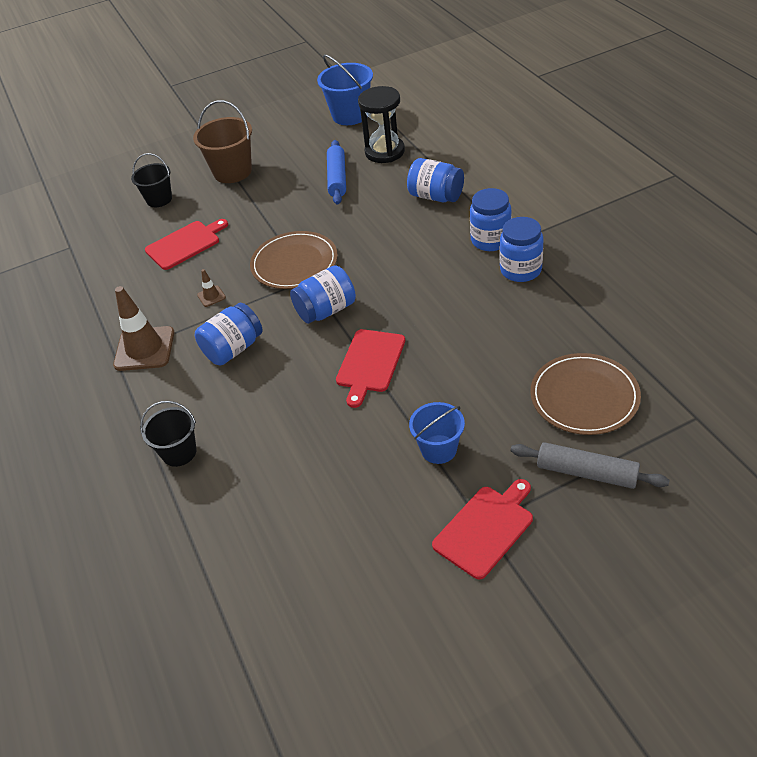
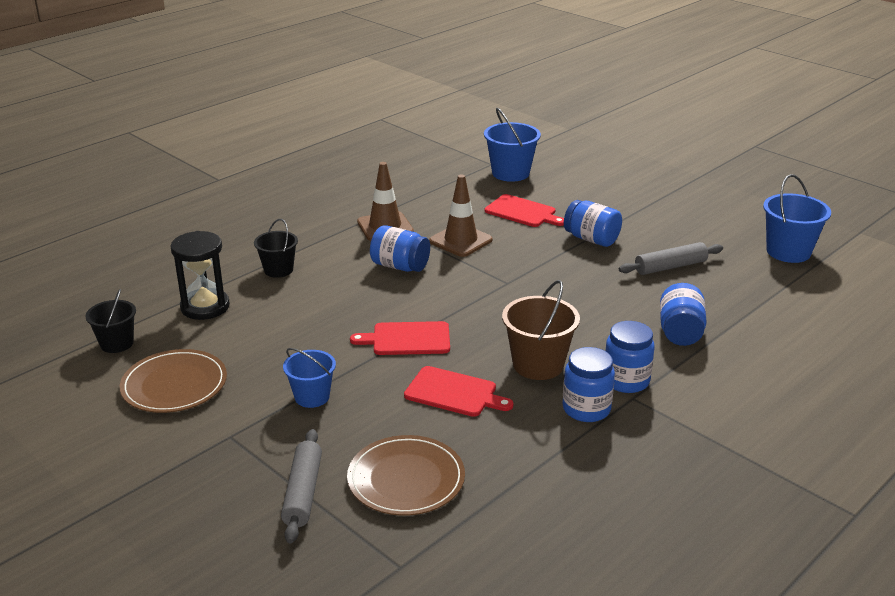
camera: 65 degrees right, 15 degrees down
(101, 237) = (510, 173): none -> blue bucket
(159, 199) = (577, 185): black bucket -> black bucket (117, 343)
(211, 296) = (460, 241): brown traffic cone -> brown traffic cone, size x2.23
(232, 172) = (641, 209): brown bucket -> brown bucket (538, 365)
(294, 263) = (525, 271): brown plate -> brown plate (174, 385)
(326, 310) = (468, 301): blue jar -> blue jar (591, 239)
(337, 178) = (670, 267): blue rolling pin -> grey rolling pin
(385, 152) = (737, 286): black hourglass -> black hourglass (205, 307)
(485, 529) = (225, 438): red cutting board -> red cutting board (454, 393)

